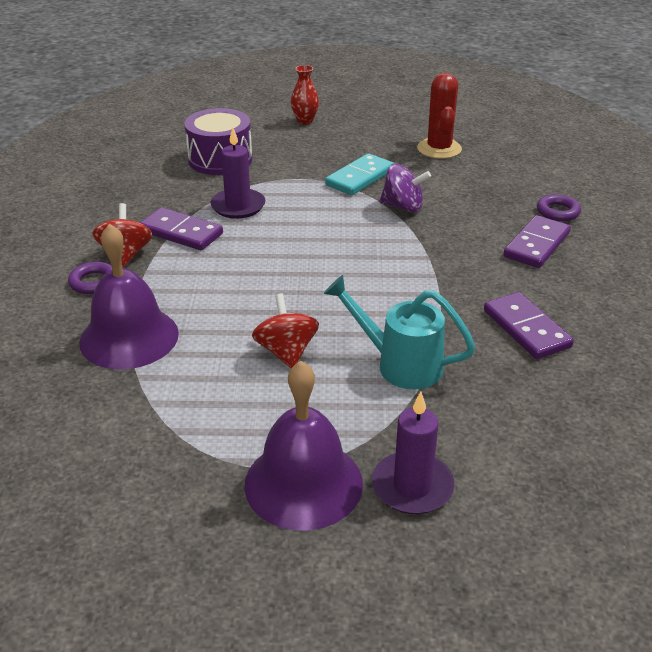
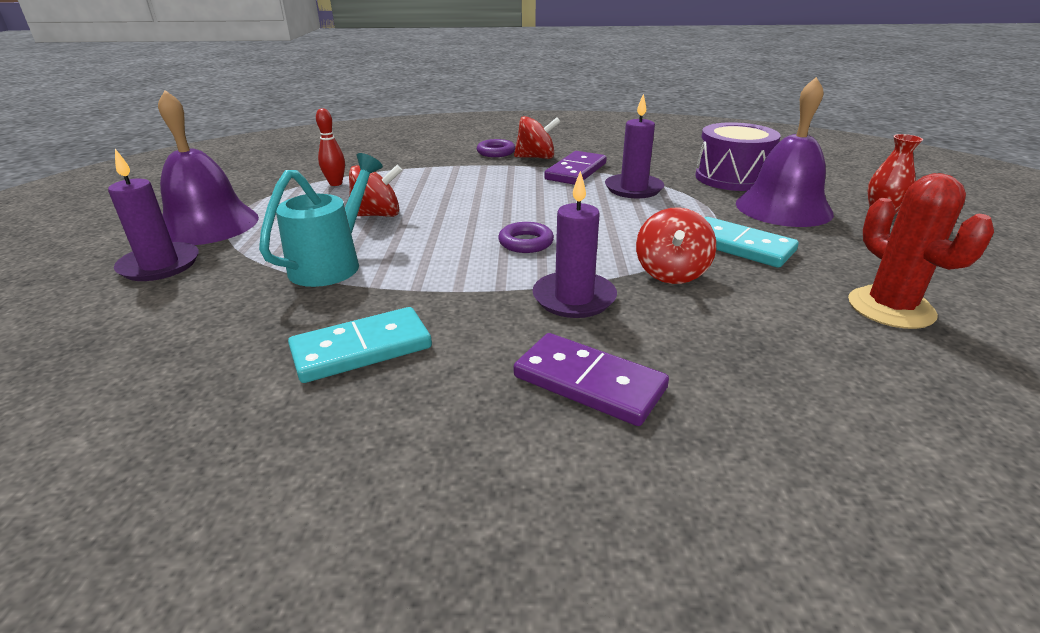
camera: 90 degrees right, 5 degrees down
(129, 337) = (420, 166): purple bell -> purple bell (783, 208)
(178, 400) = (335, 183): none -> red bowling pin
(403, 207) = (671, 273): purple spinning top -> red spinning top
(439, 149) = (890, 308): red cactus -> red cactus turned 75 degrees clockwise
(444, 245) = (574, 298): none -> purple candle
(526, 329) = (361, 349): purple domino -> turquoise domino
(558, 212) = (721, 424): purple ring -> purple ring (526, 242)

